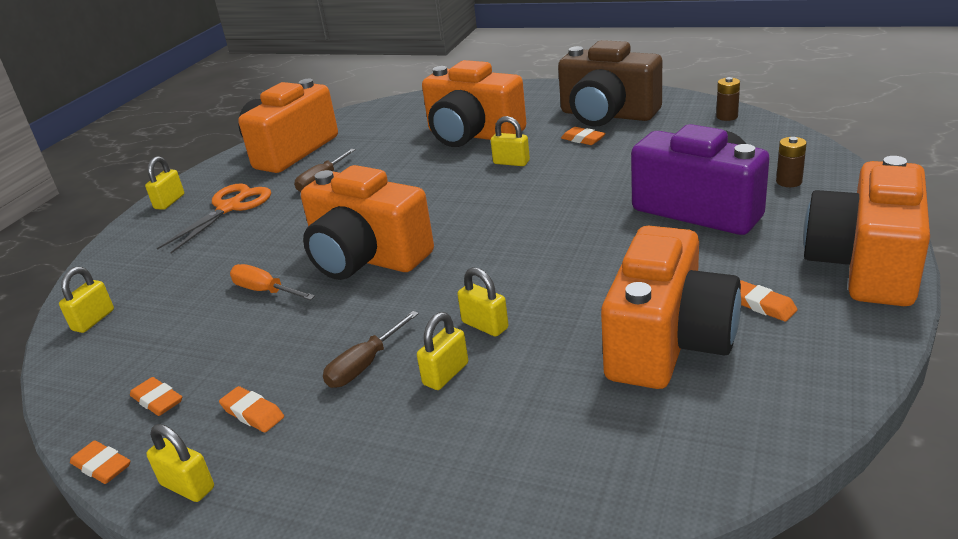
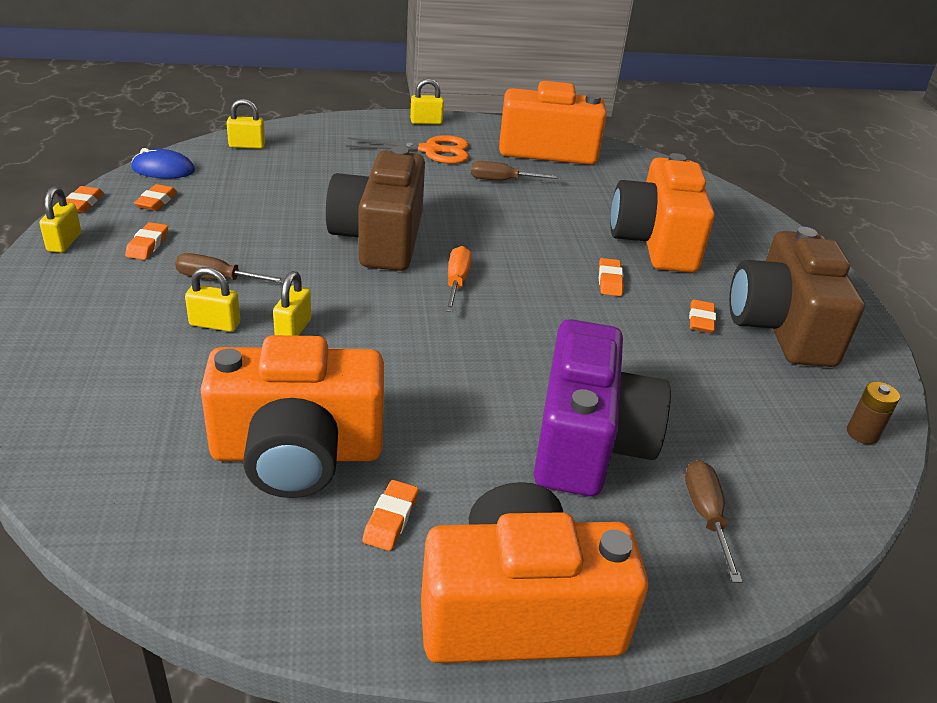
camera: 55 degrees right, 5 degrees up
(83, 390) = (163, 169): none -> blue mouse
(265, 291) = (309, 204): orange screwdriver -> orange screwdriver (456, 282)
(366, 258) = (379, 239): orange camera -> brown camera
(511, 162) = (610, 281): yellow padlock -> orange eraser
(789, 182) = (706, 516): brown battery -> brown screwdriver

